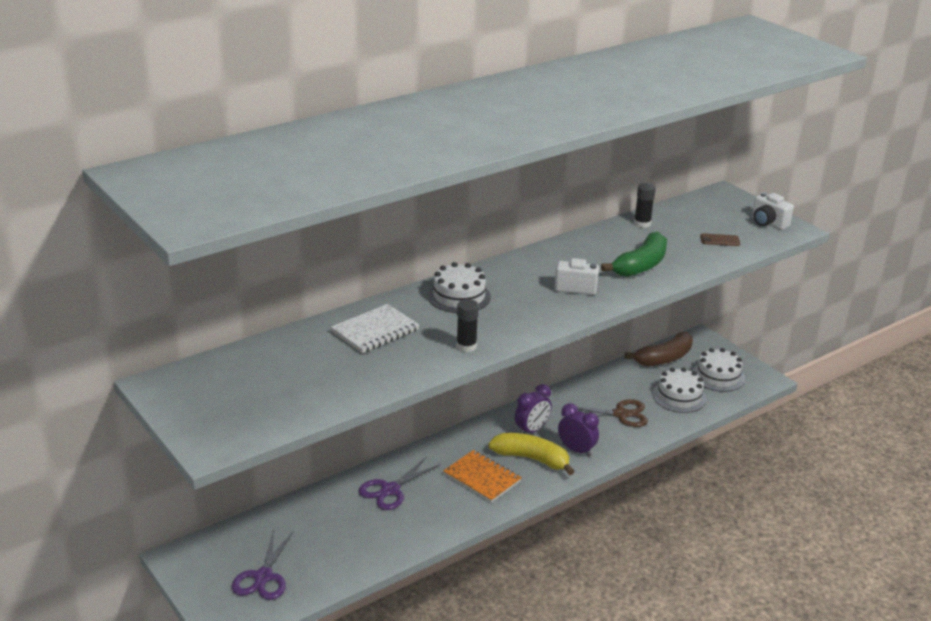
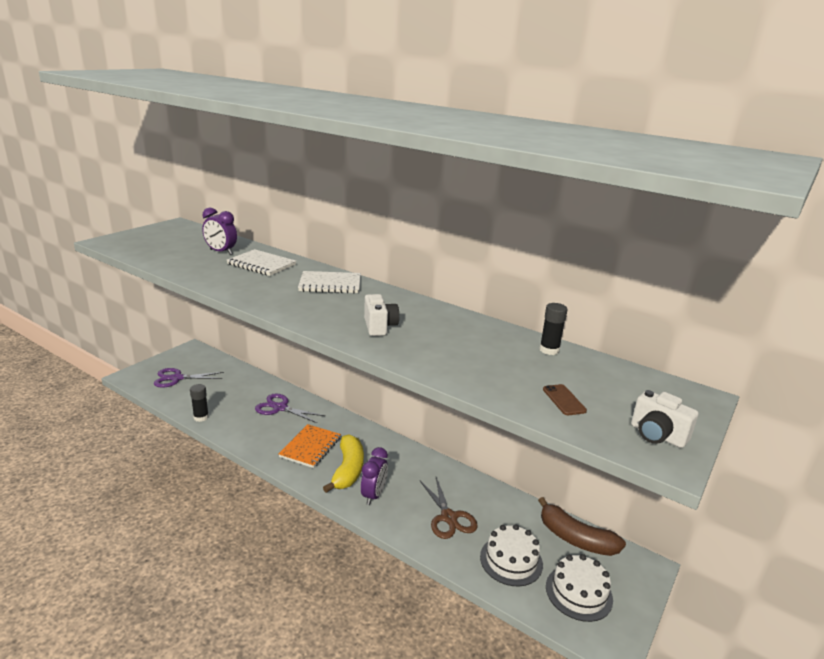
camera: 70 degrees right, 5 degrees down
(459, 296) = (330, 284): white cake -> white notebook
(466, 346) = (251, 293): black glue stick -> black glue stick (201, 417)
(531, 430) = (389, 463): purple clock -> purple clock (221, 252)
(641, 265) = (453, 355): green banana -> none
(768, 223) = (657, 435): white camera -> white camera turned 75 degrees counterclockwise

